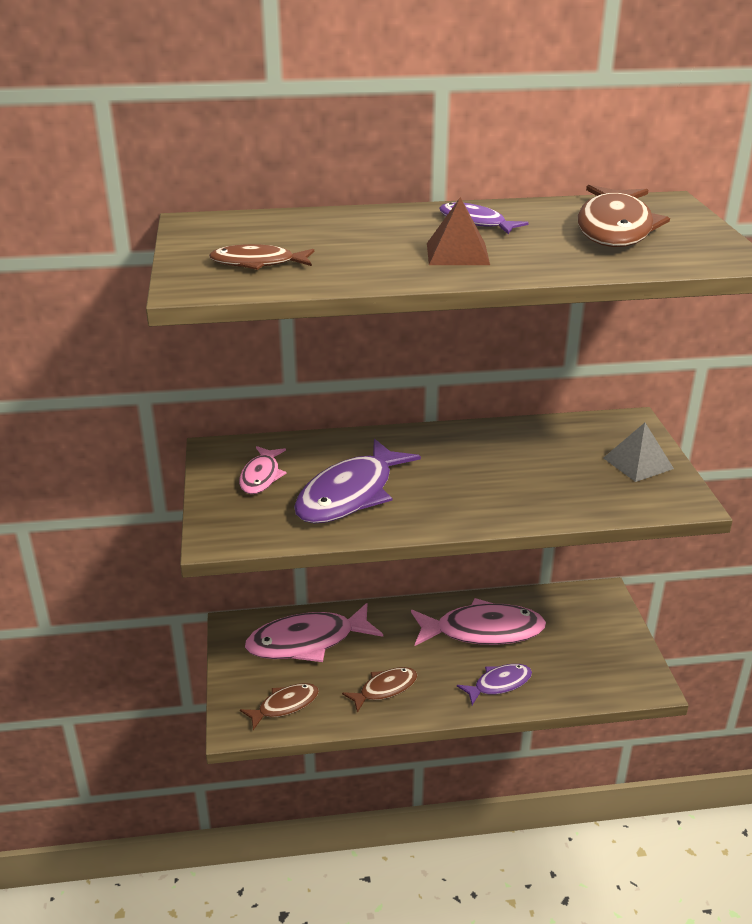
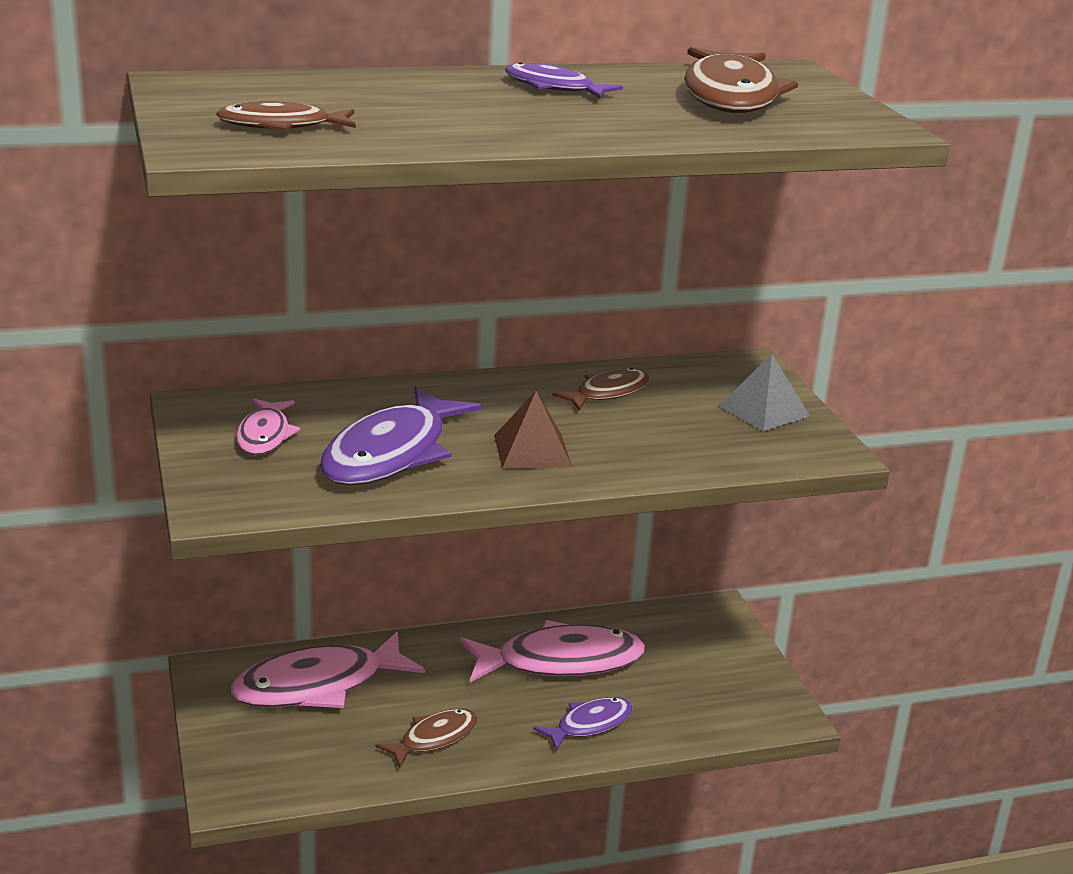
camera: 10 degrees left, 5 degrees down
(284, 706) = (295, 766): brown fish -> brown fish (608, 393)
(457, 253) = (539, 119): brown pyramid -> brown pyramid (532, 450)

